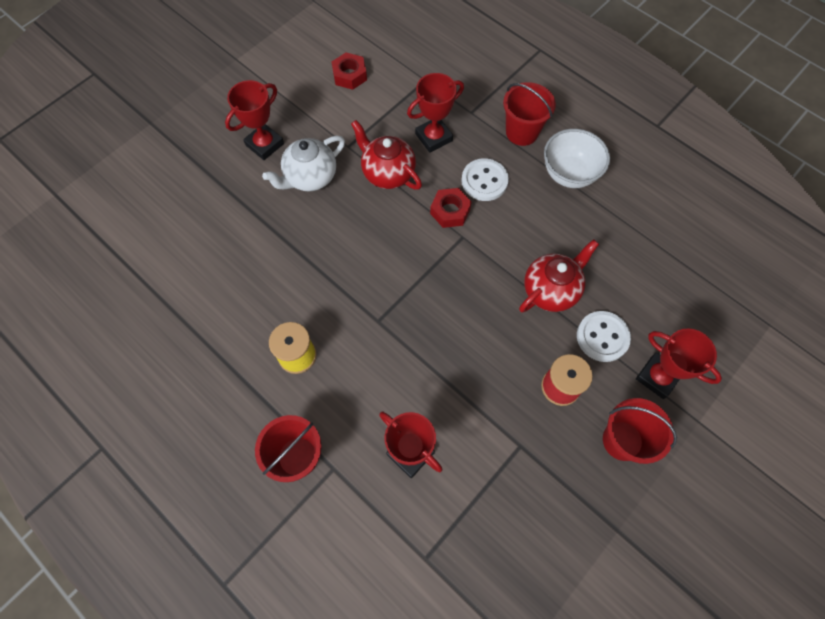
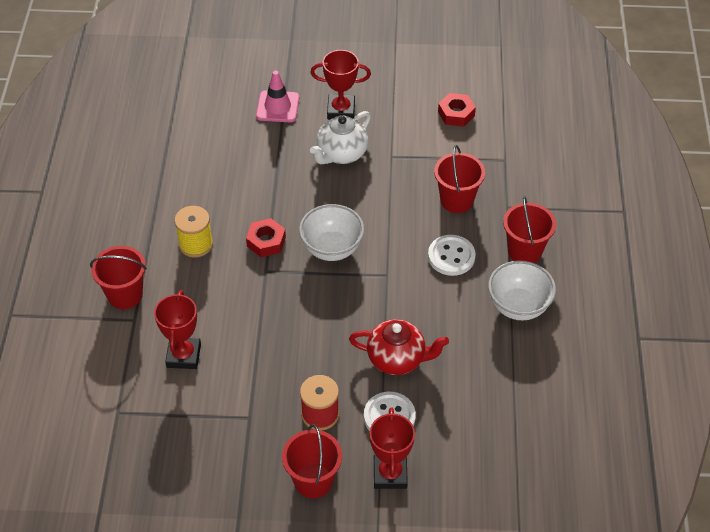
camera: 50 degrees right, 15 degrees down
(212, 185) = (277, 107): none -> pink traffic cone
(310, 177) = (341, 154): white teapot -> white teapot turned 60 degrees counterclockwise
(387, 173) = (393, 194): red teapot -> none
(401, 255) = (332, 249): none -> white bowl
(434, 137) = (456, 200): red trophy -> red bucket
(450, 211) = (401, 253): red nut -> red nut (266, 242)

